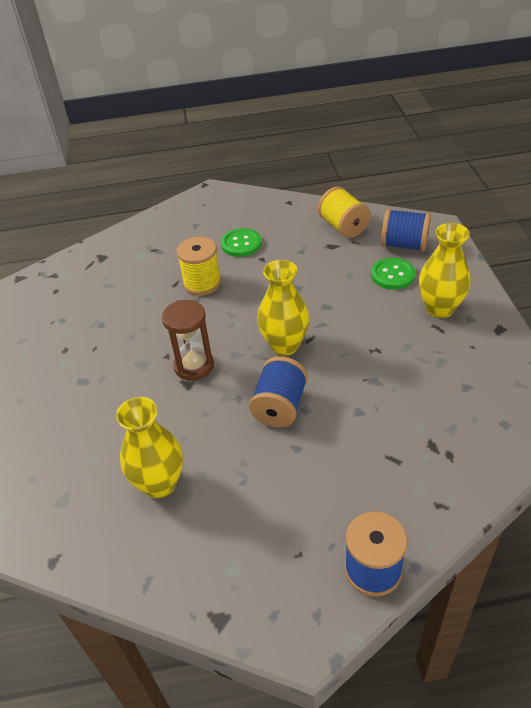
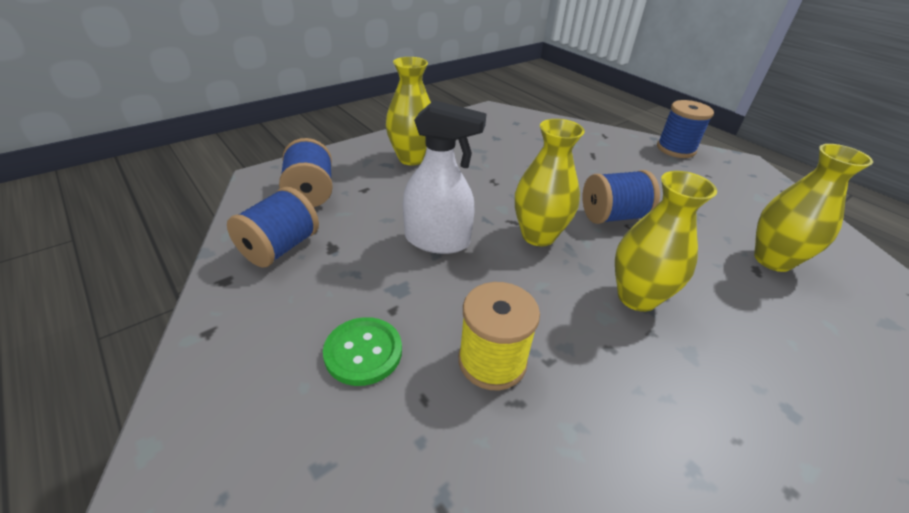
camera: 125 degrees left, 5 degrees down
(194, 366) = (637, 297): brown hourglass -> yellow vase
(311, 291) = (437, 241): none -> white spray bottle
(343, 227) = (280, 248): yellow spool -> blue spool
(392, 275) = (373, 191): green button -> none

